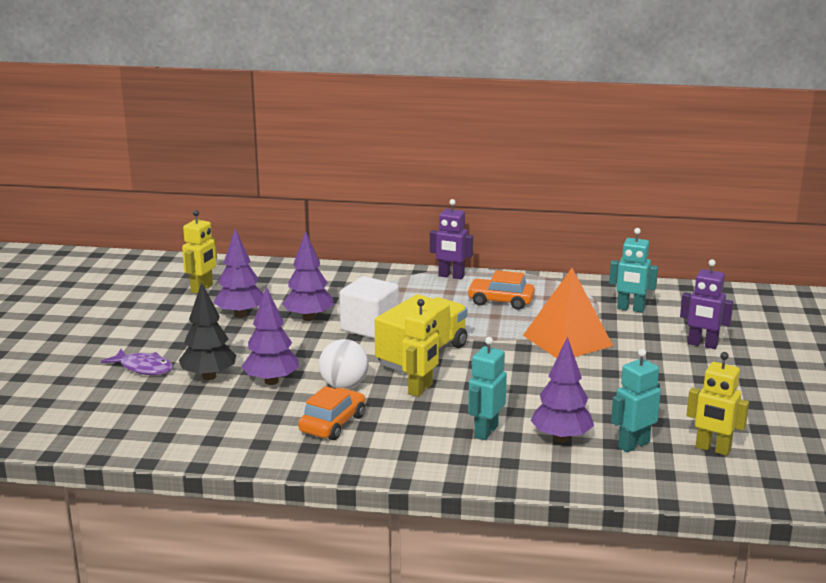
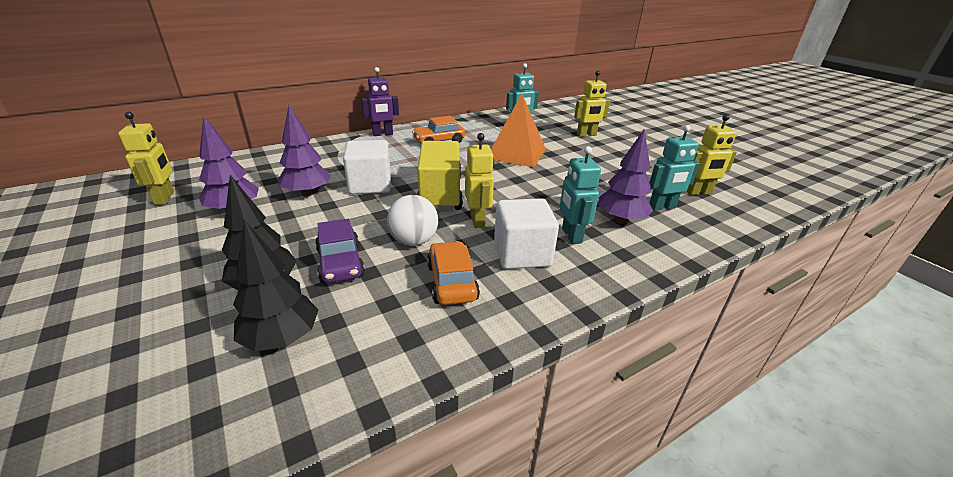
camera: 40 degrees left, 10 degrees up
(143, 368) = (167, 307): purple fish -> none
(188, 411) = (282, 338): none -> black tree
(271, 381) = (340, 263): purple tree -> purple car
(417, 427) = (522, 254): none -> white cube
(633, 445) = (662, 207): turquoise robot -> turquoise robot turned 120 degrees counterclockwise
(702, 345) = (586, 135): purple robot -> yellow robot

